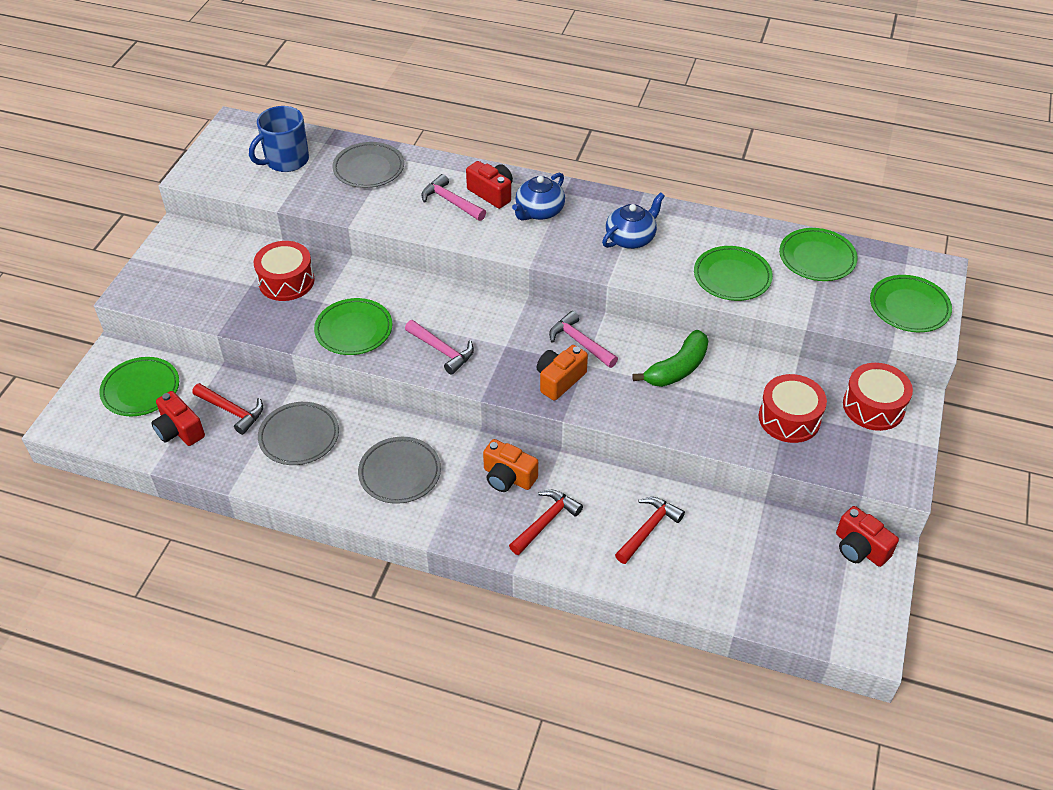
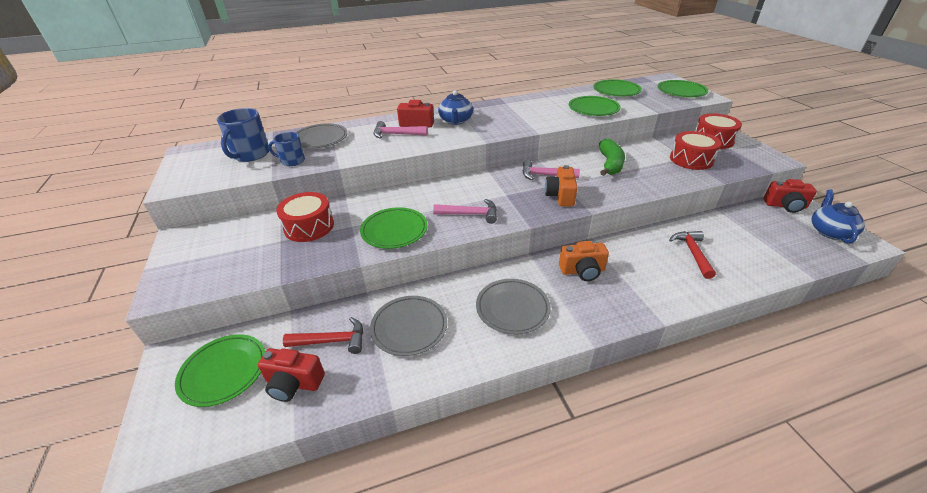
camera: 35 degrees left, 10 degrees down
(315, 192) = (292, 161): none -> blue mug
(546, 521) = (638, 282): red hammer -> none
(631, 238) = (521, 113): blue teapot -> blue teapot (829, 231)

